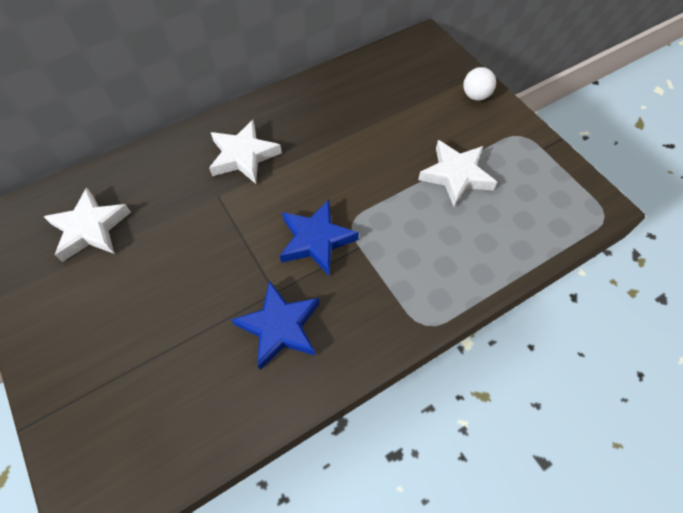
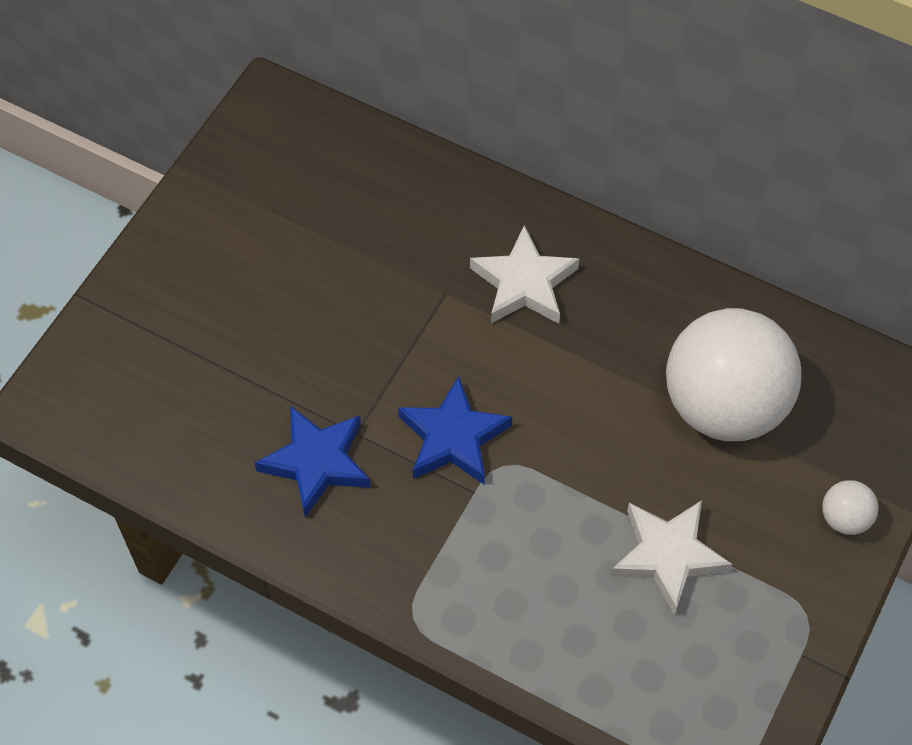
camera: 60 degrees right, 0 degrees up
(90, 228) = (317, 194): white star -> none
(382, 109) = (724, 405): none -> white ball

